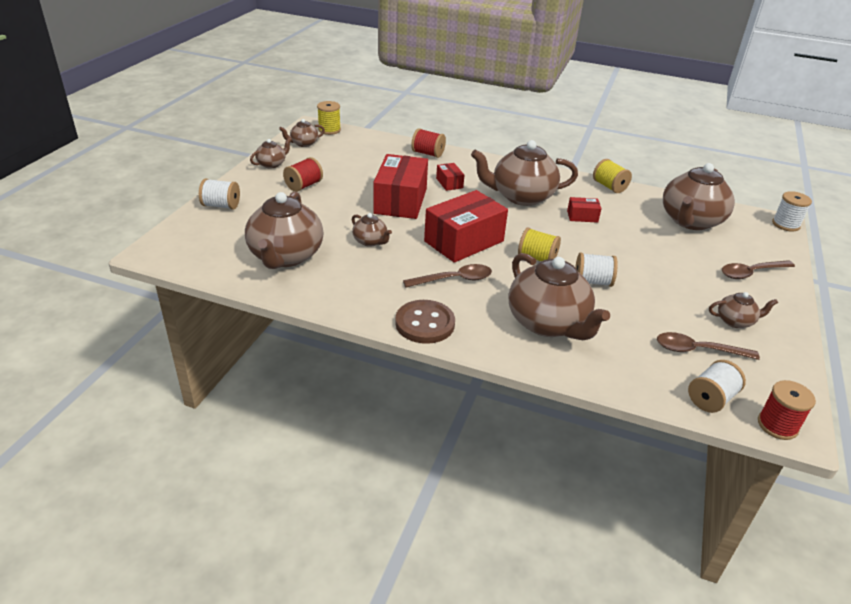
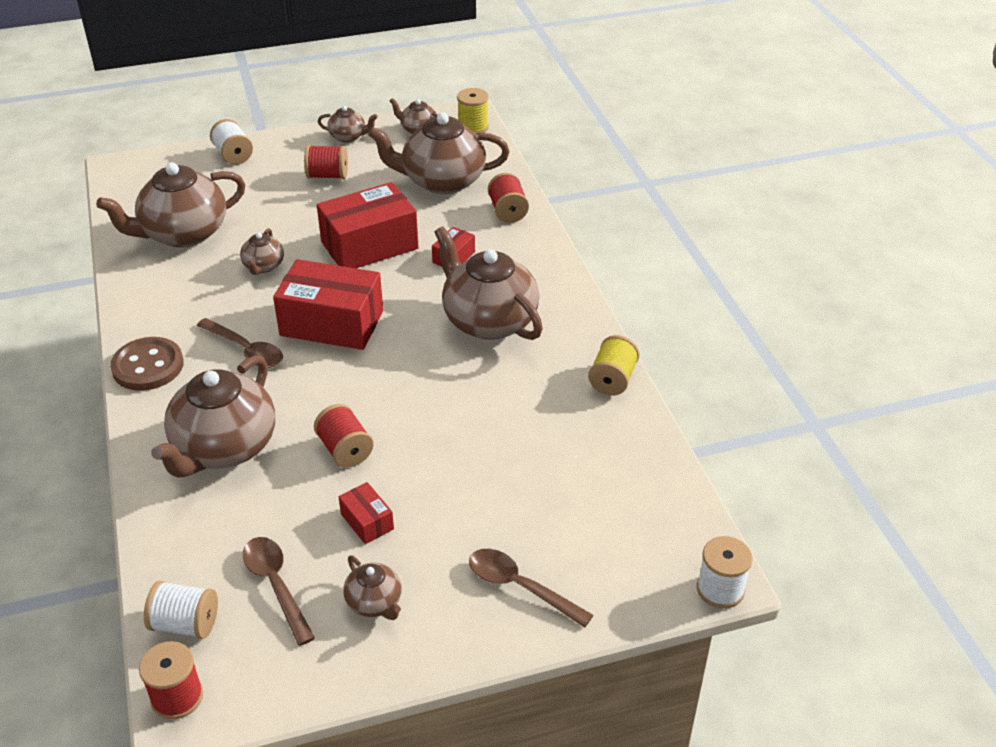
camera: 55 degrees right, 5 degrees up
(537, 258) = (353, 388): yellow spool -> none
(582, 216) = (497, 386): red box -> red box (367, 521)
(592, 282) = (345, 450): white spool -> red spool
(690, 221) = (605, 485): brown teapot -> brown teapot (442, 181)

